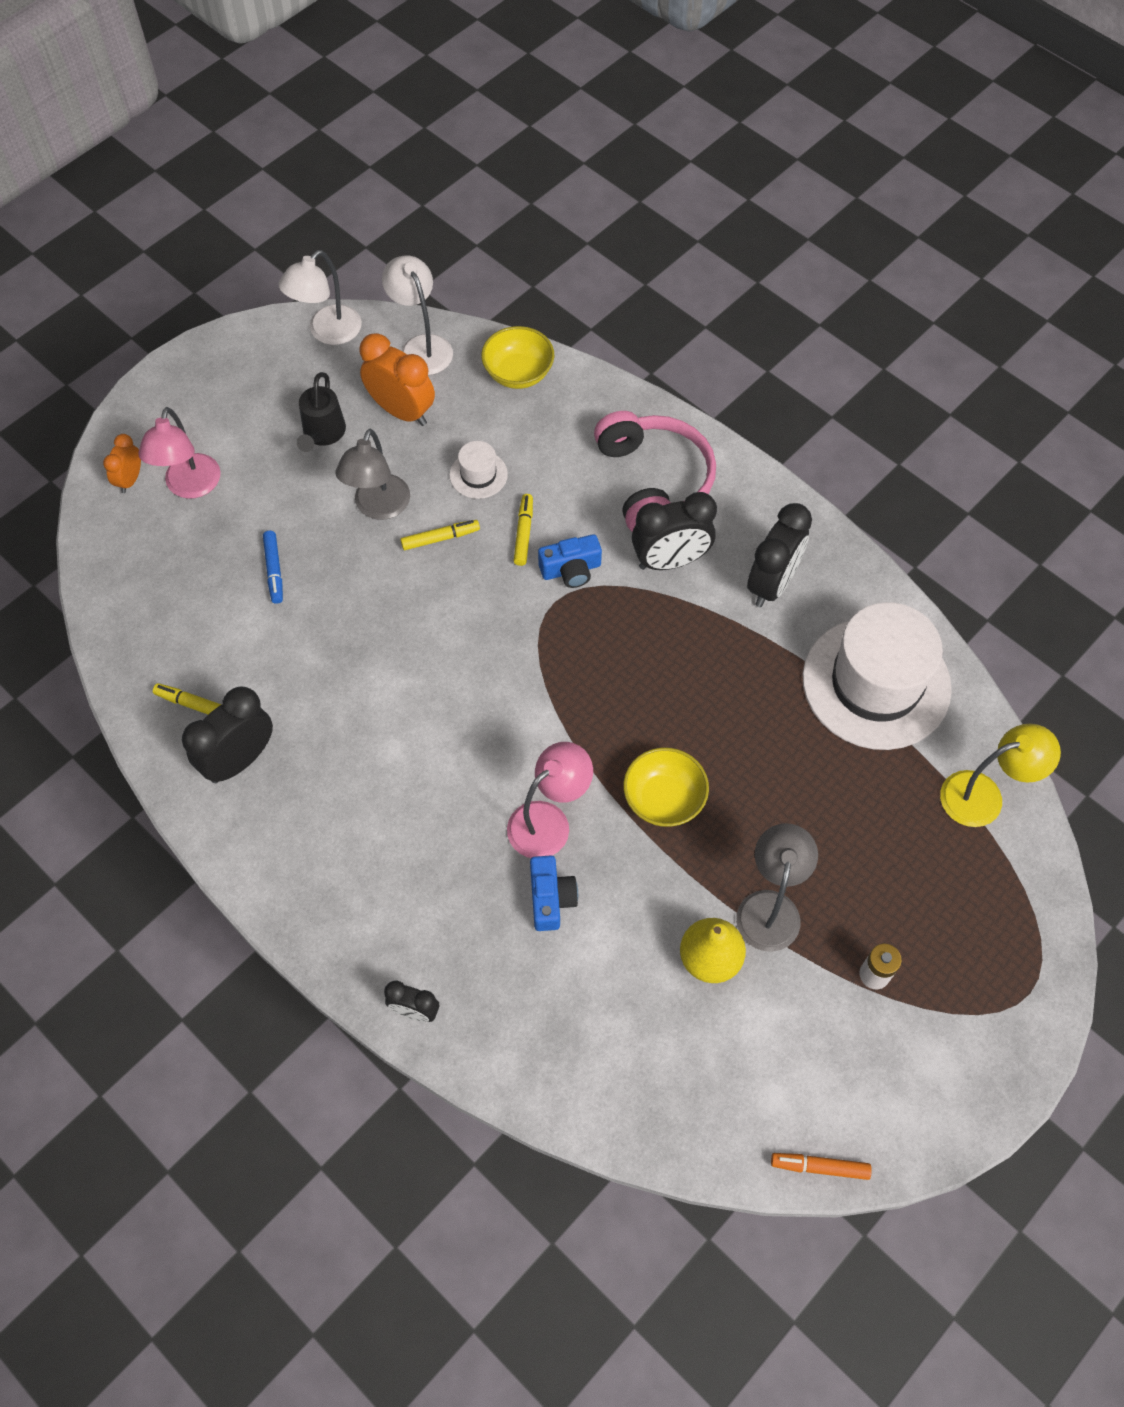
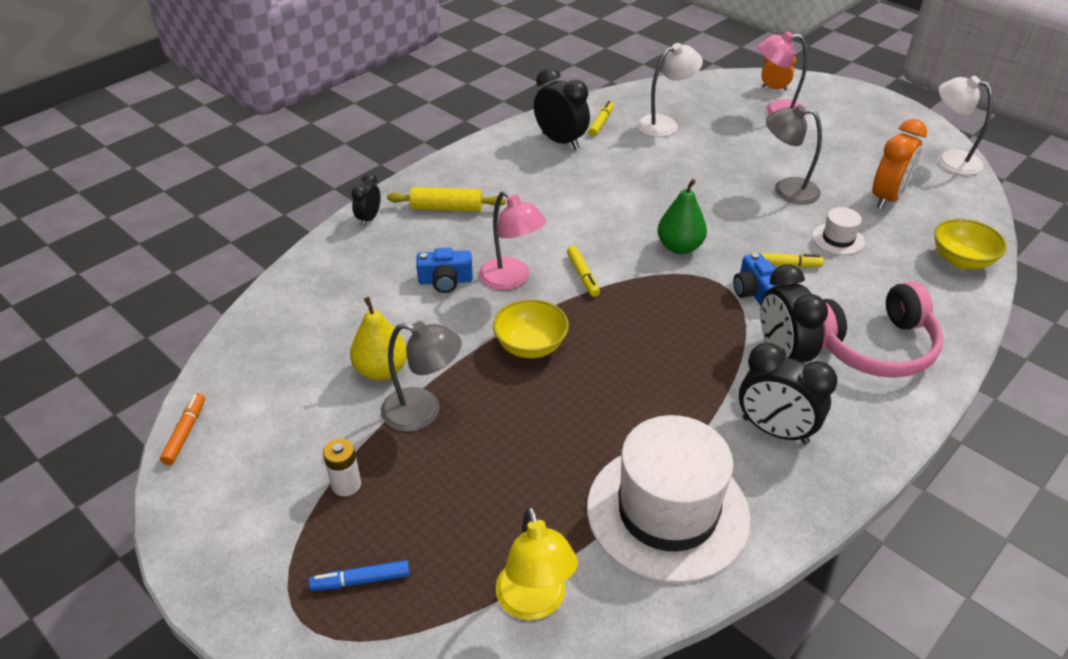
camera: 90 degrees right, 20 degrees down
(274, 570) = (715, 147): blue marker -> blue marker (361, 580)
(322, 434) = (847, 162): black watering can -> none
(395, 907) = (446, 208): none -> yellow rolling pin
(422, 346) = (962, 206): white lamp -> white lamp (665, 124)
(440, 538) = (766, 220): yellow marker -> yellow marker (583, 275)
(489, 634) = (679, 247): none -> green pear

